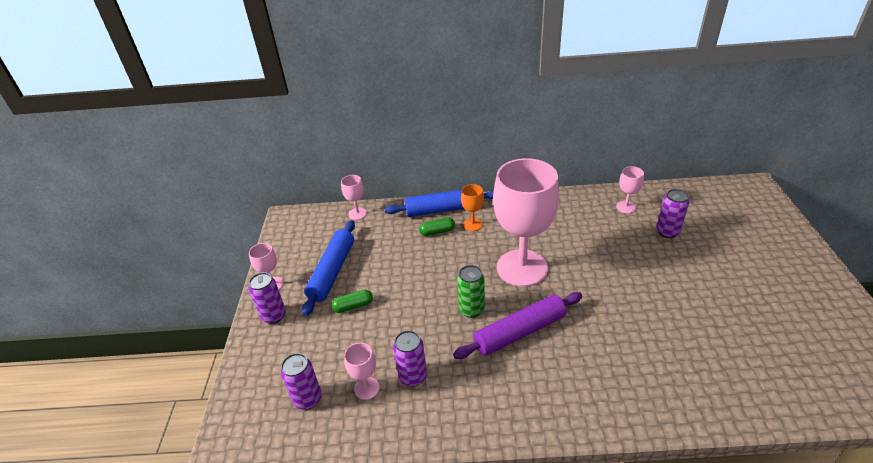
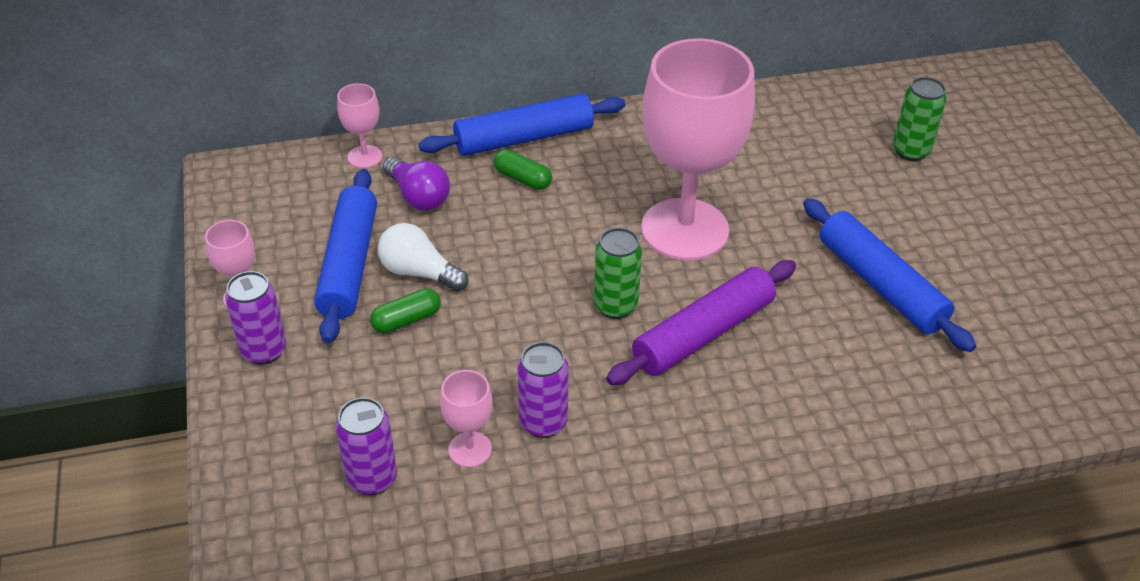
camera: 15 degrees left, 5 degrees up
(368, 279) = (419, 272): none -> white light bulb
(379, 237) = (418, 196): none -> purple light bulb
(437, 231) = (522, 179): green capsule -> green capsule turned 60 degrees clockwise
(473, 224) = (583, 162): orange goblet -> none
(626, 207) = (837, 113): pink goblet -> none
(635, 312) = (880, 284): none -> blue rolling pin
(667, 232) = (910, 151): purple can -> green can

